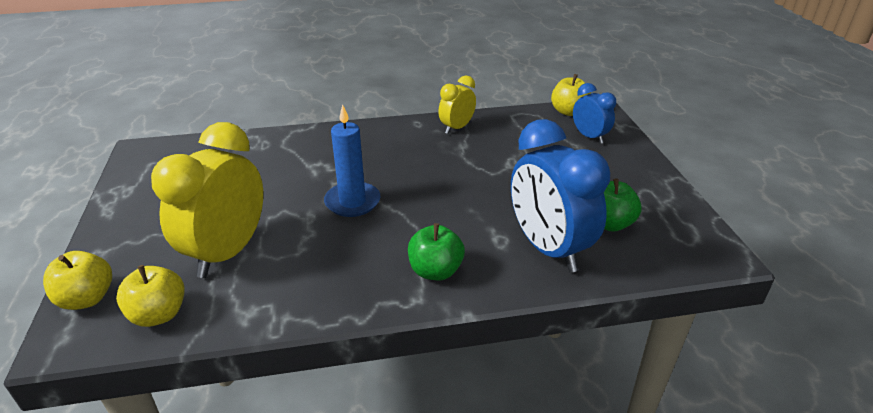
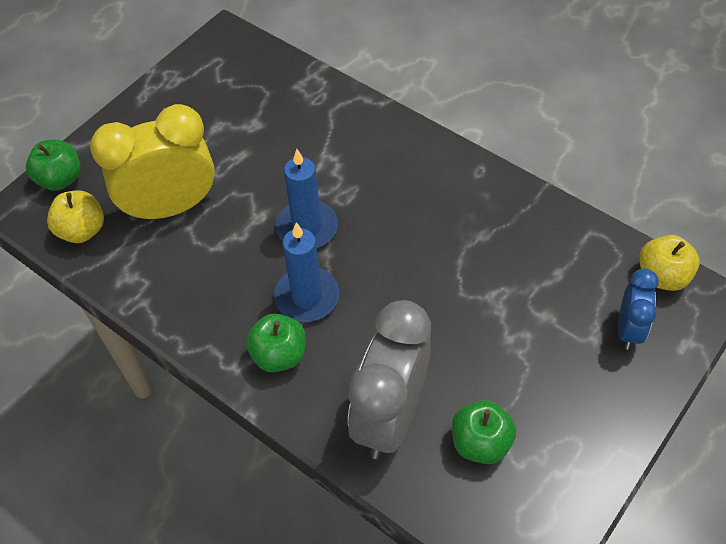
camera: 50 degrees right, 20 degrees up
(87, 298) = (60, 179): yellow apple -> green apple
(406, 232) = (307, 297): none -> blue candle
(456, 128) = (508, 207): yellow clock -> none
(548, 248) = (390, 416): blue clock -> grey clock

